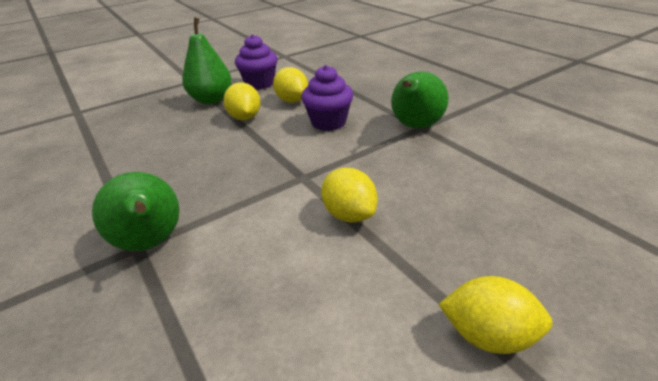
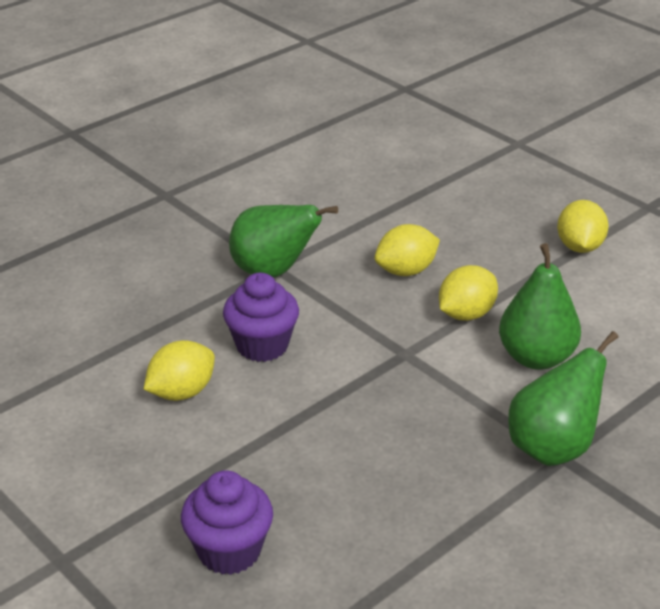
camera: 100 degrees left, 0 degrees up
(211, 100) = (168, 499): green pear -> green pear (536, 357)
(245, 117) = (245, 437): yellow lemon -> yellow lemon (406, 271)
(259, 84) = (99, 446): purple cupcake -> purple cupcake (229, 551)

